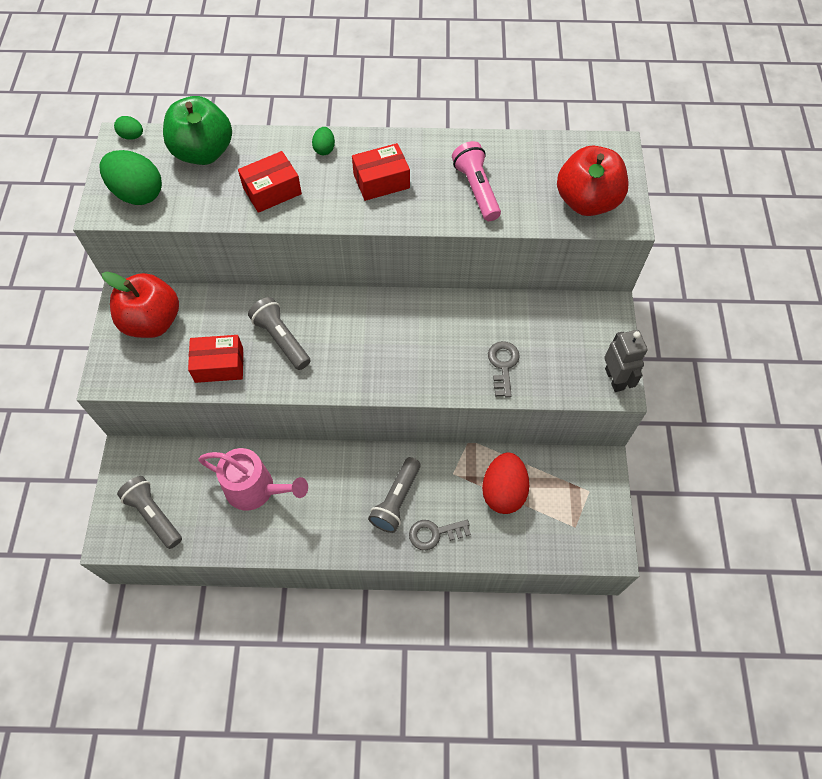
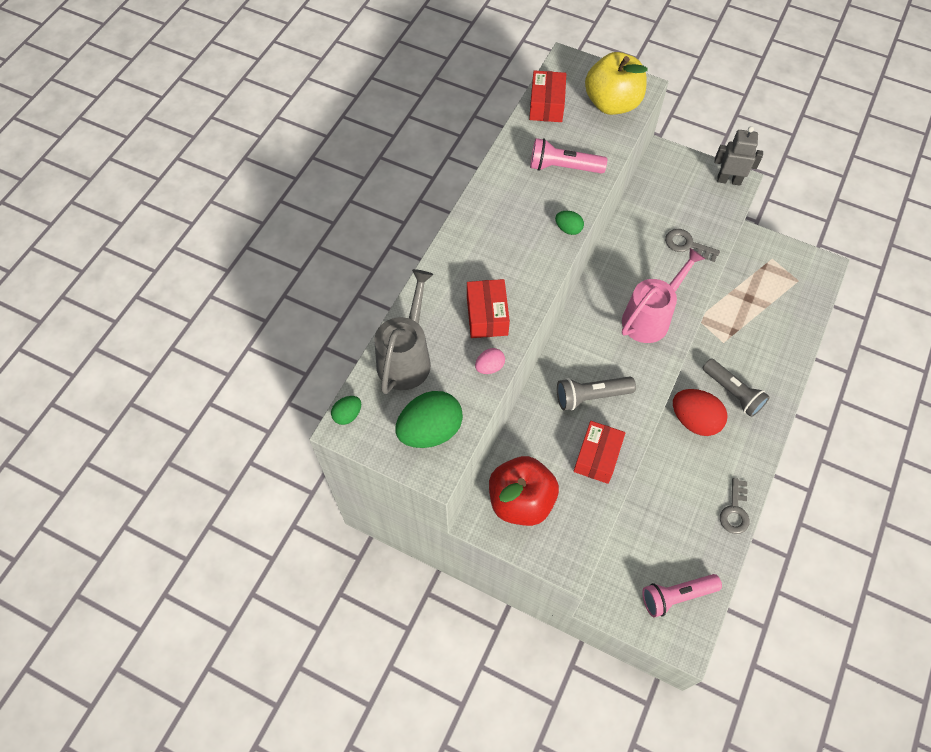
camera: 65 degrees left, 0 degrees up
(153, 515) = (676, 596): grey flashlight -> pink flashlight
(203, 152) = (406, 357): green apple -> grey watering can
(219, 211) = (489, 367): none -> pink egg
(257, 489) = (683, 498): pink watering can -> pink watering can (650, 317)
(324, 149) = (457, 258): green egg -> green egg (568, 229)
(381, 181) = (519, 229): red box -> red box (546, 105)
(434, 533) = (772, 377): grey key -> grey key (735, 511)
(503, 491) = (752, 314): red egg -> red egg (694, 420)
(586, 201) = (612, 103): red apple -> yellow apple

